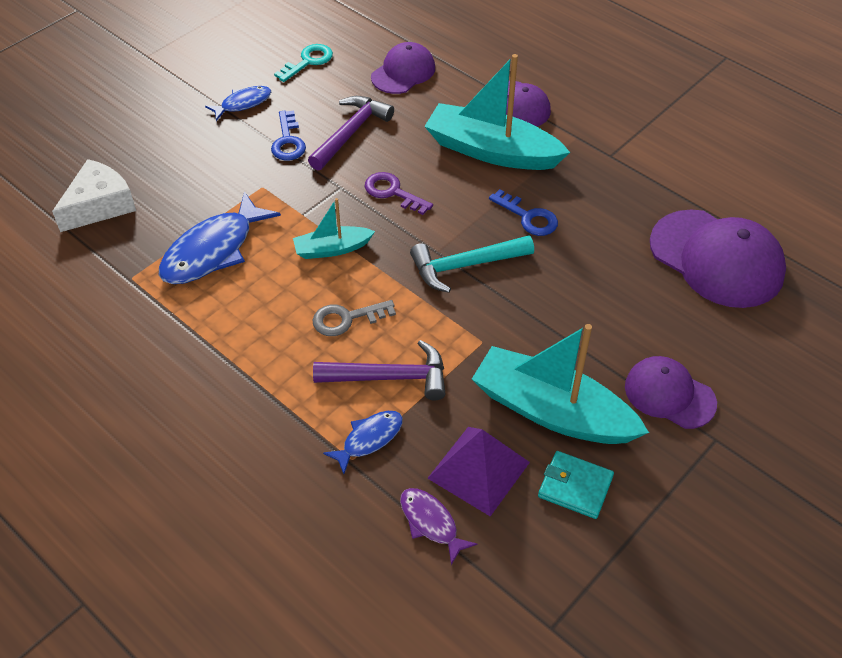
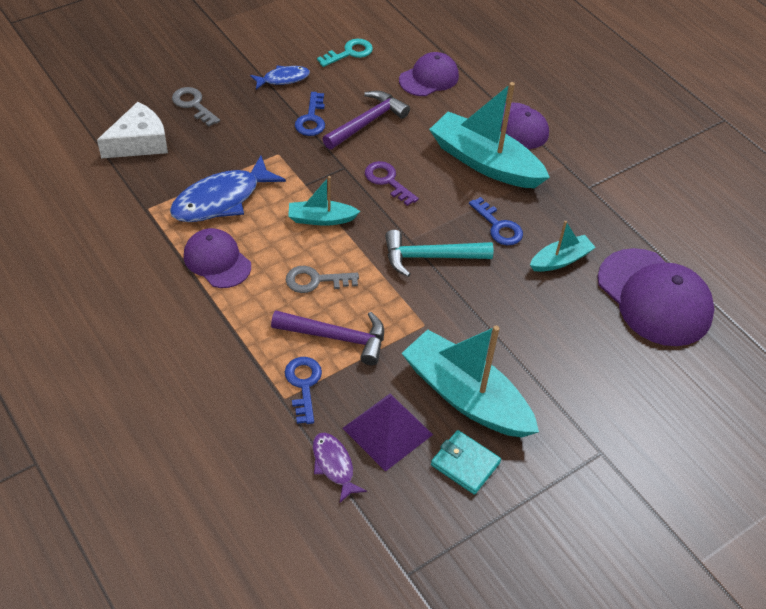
camera: 10 degrees right, 0 degrees up
(150, 151) = (193, 105): none -> grey key
(369, 439) = (303, 385): blue fish -> blue key
(605, 239) = (560, 260): none -> turquoise boat
(669, 394) = (572, 405): purple cap -> purple cap (217, 260)

